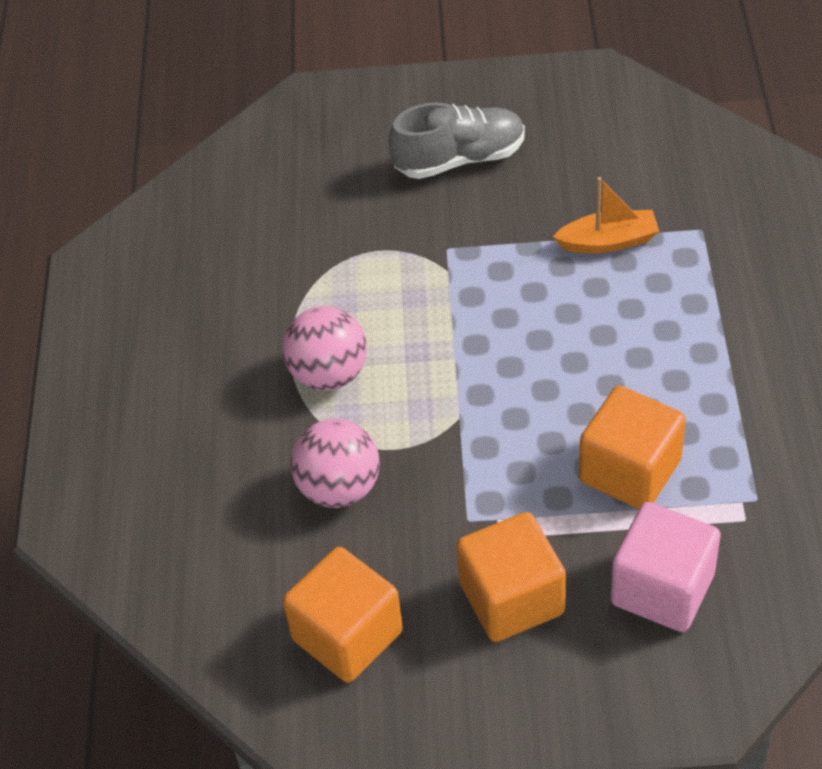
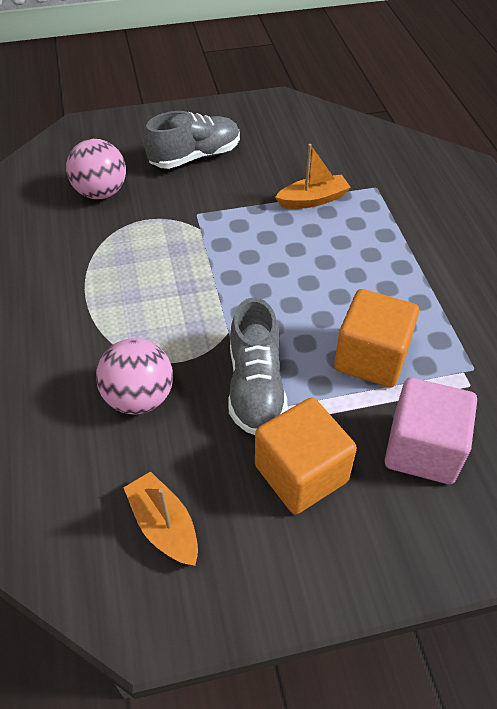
camera: 15 degrees left, 0 degrees up
(329, 374) = (119, 310): pink ball -> pink ball (101, 192)
(347, 635) = (164, 526): orange cube -> orange boat
(479, 490) = (255, 386): none -> grey shoe

